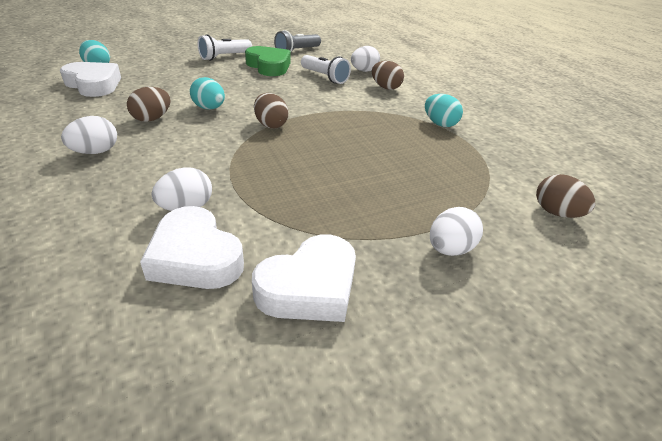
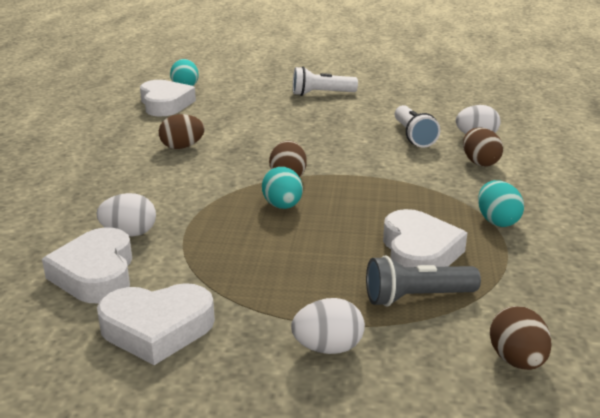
camera: 35 degrees right, 10 degrees down
(96, 152) = (108, 167): white egg -> none
(209, 108) = (245, 147): turquoise egg -> turquoise egg (282, 206)
(269, 66) = (360, 112): green heart -> none
(297, 51) = (416, 99): grey flashlight -> grey flashlight (416, 297)
(421, 158) = (419, 252): none -> white heart

